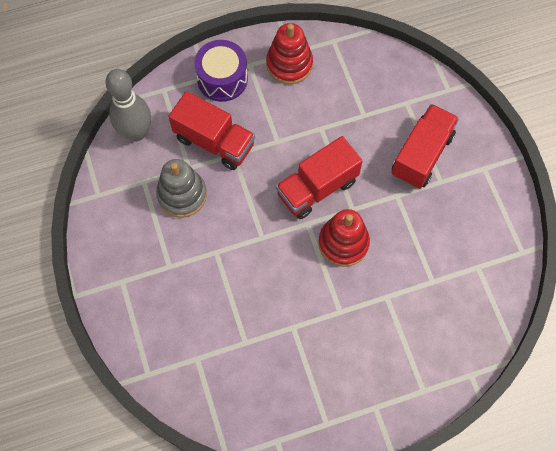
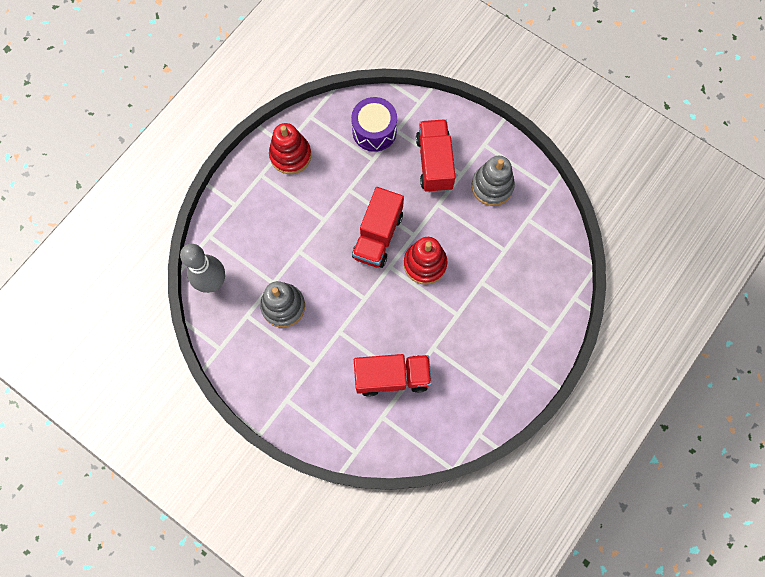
camera: 35 degrees left, 5 degrees up
(214, 142) = (277, 250): red truck -> red truck (392, 377)
(222, 79) = (248, 199): purple drum -> purple drum (374, 131)
(463, 212) = (492, 186): none -> grey stacking toy

